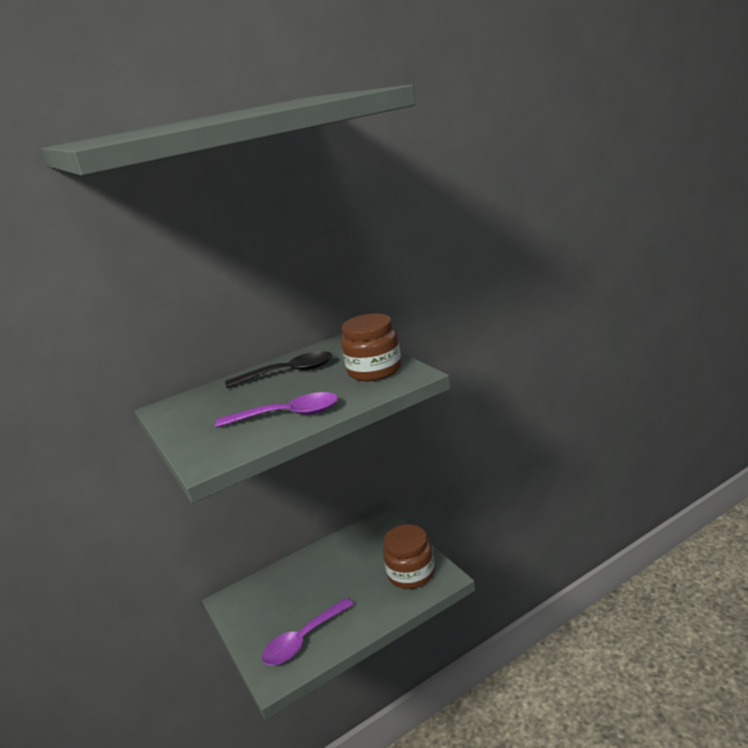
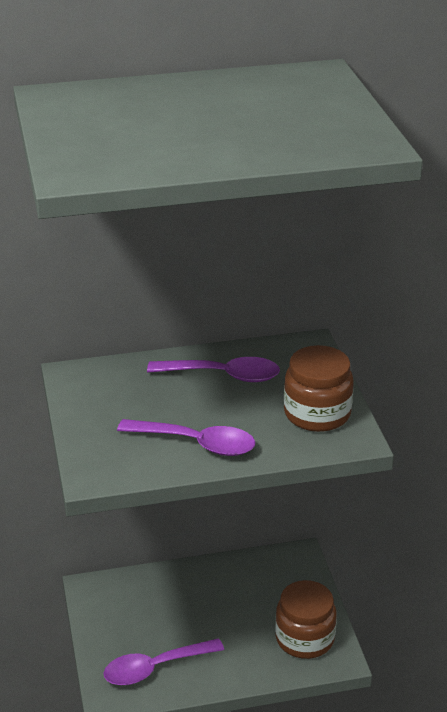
camera: 15 degrees right, 10 degrees up
(289, 373) = (223, 375): black spoon -> purple spoon

